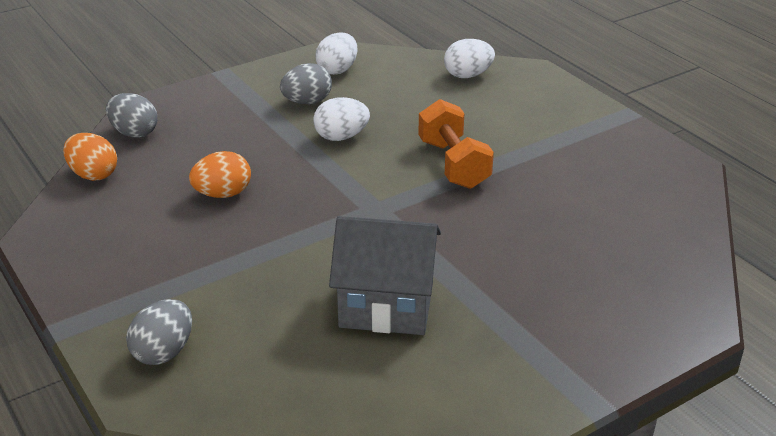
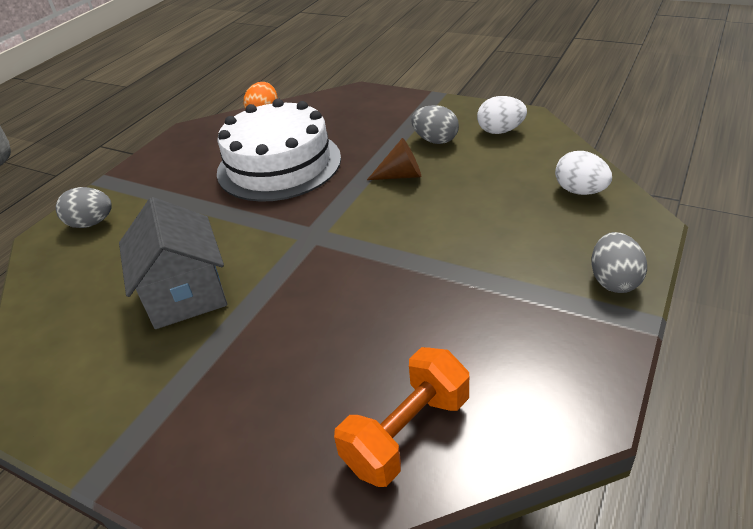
camera: 65 degrees right, 5 degrees up
(134, 133) = (324, 104): grey egg -> grey egg (614, 281)
(223, 194) = (279, 164): orange egg -> white cake
(341, 137) = (401, 175): white egg -> brown cone
(453, 164) = (416, 245): orange dumbbell -> orange dumbbell (407, 433)

